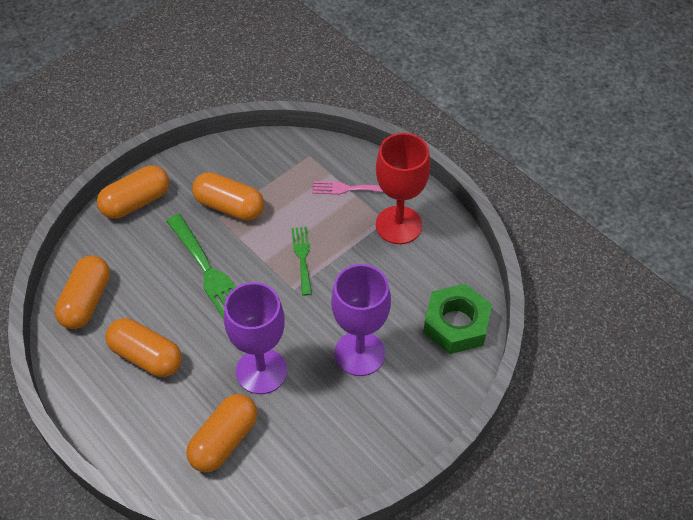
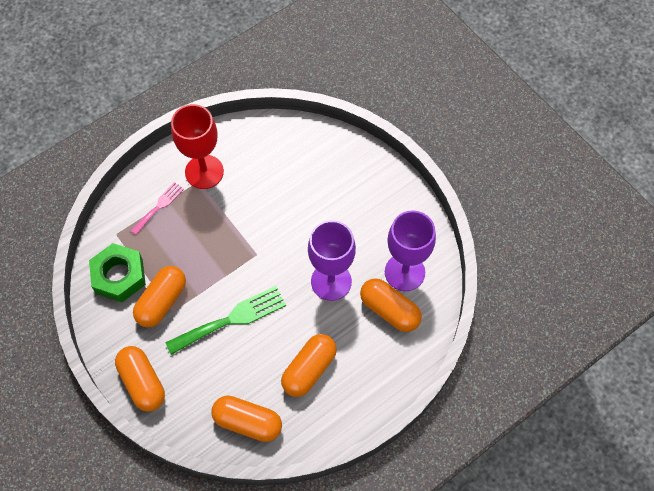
camera: 85 degrees left, 10 degrees up
(302, 257) = (225, 246): green fork -> none
(347, 189) = (159, 206): pink fork -> pink fork turned 150 degrees counterclockwise
(359, 353) = (322, 211): purple goblet -> purple goblet (404, 272)
(456, 324) = (303, 143): green nut -> green nut (119, 276)

